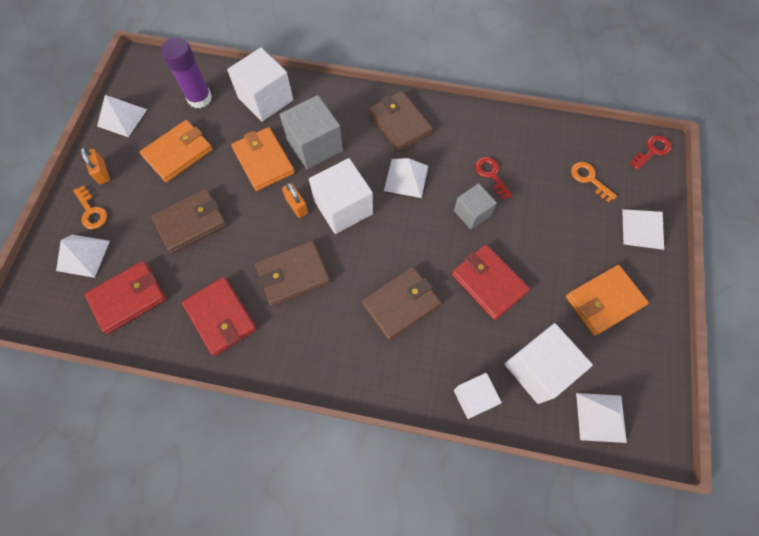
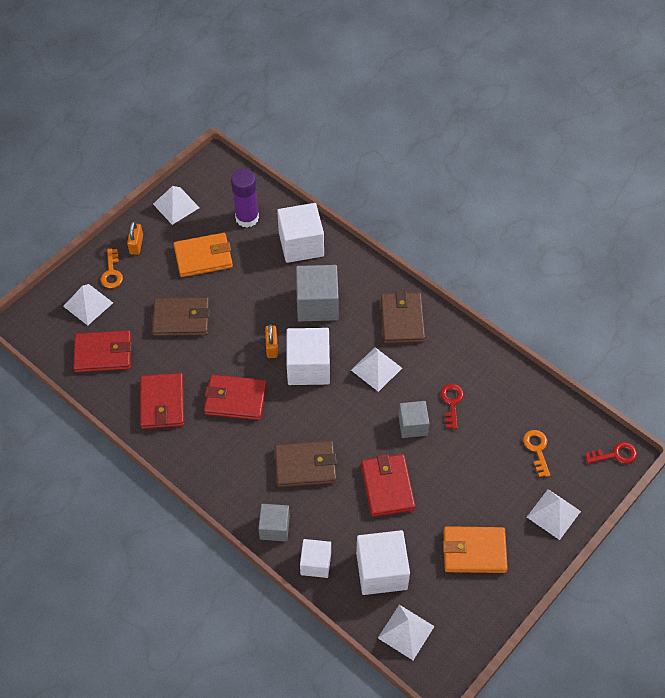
camera: 30 degrees right, 10 degrees down
(263, 161) = (267, 297): orange wallet -> none
(293, 274) = (235, 399): brown wallet -> red wallet
(411, 384) = (274, 528): none -> grey cube

